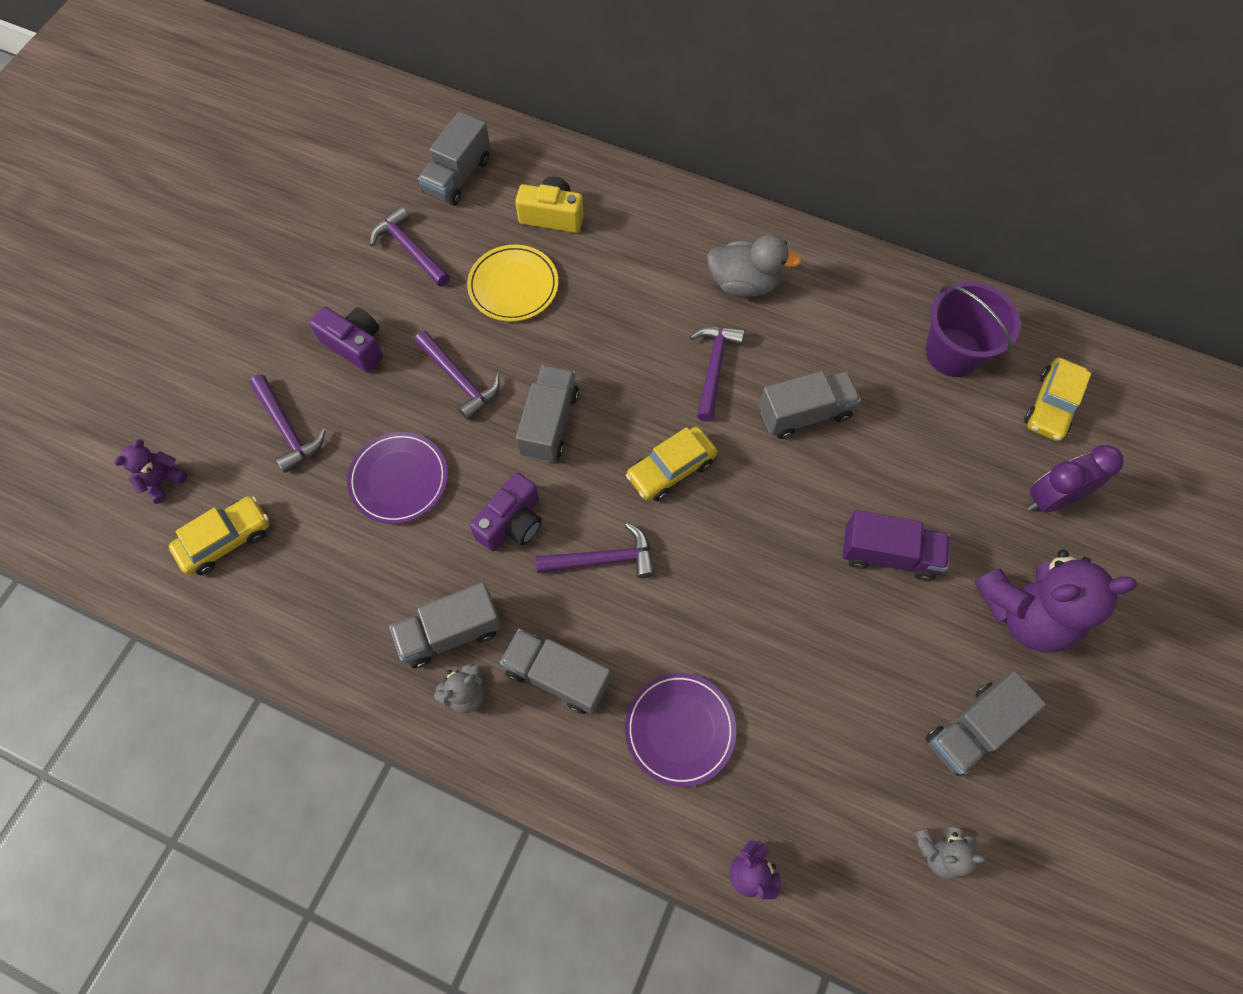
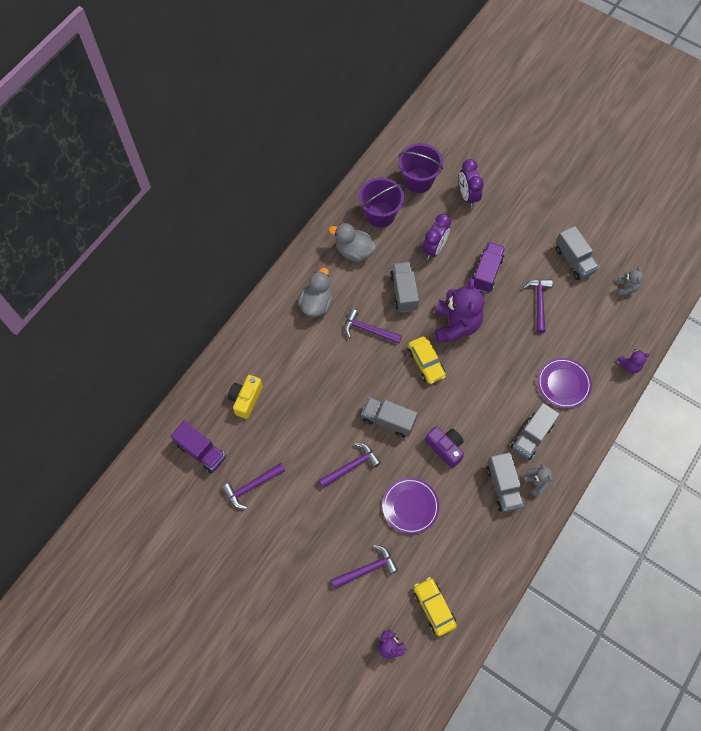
camera: 80 degrees left, 0 degrees up
(355, 345) = (316, 525): purple camera -> none
(458, 176) = (201, 451): grey truck -> purple truck
(513, 286) = (292, 428): yellow plate -> none
(603, 559) = (472, 404): purple hammer -> purple hammer (538, 302)
(863, 323) = (354, 251): none -> grey duck
(911, 453) = (434, 248): none -> purple clock
(1025, 613) = (523, 224): purple teddy bear -> purple teddy bear (456, 325)
(1051, 405) = (418, 180): yellow car -> purple bucket

